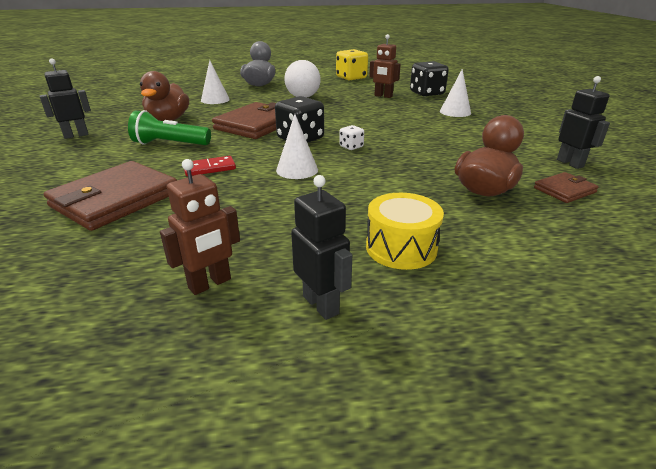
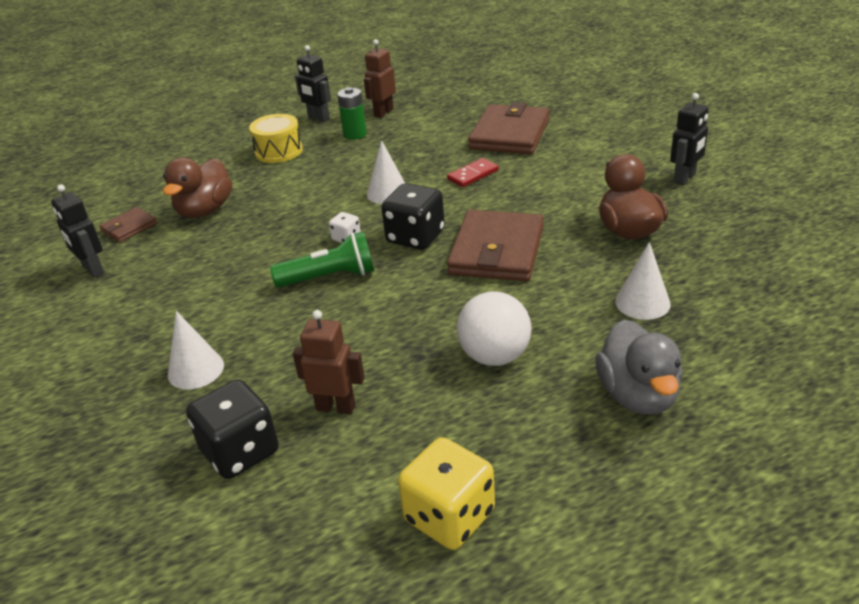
camera: 165 degrees right, 5 degrees up
(170, 144) = (556, 192): green flashlight -> green flashlight (330, 277)
(283, 249) = (355, 134): none -> green battery

